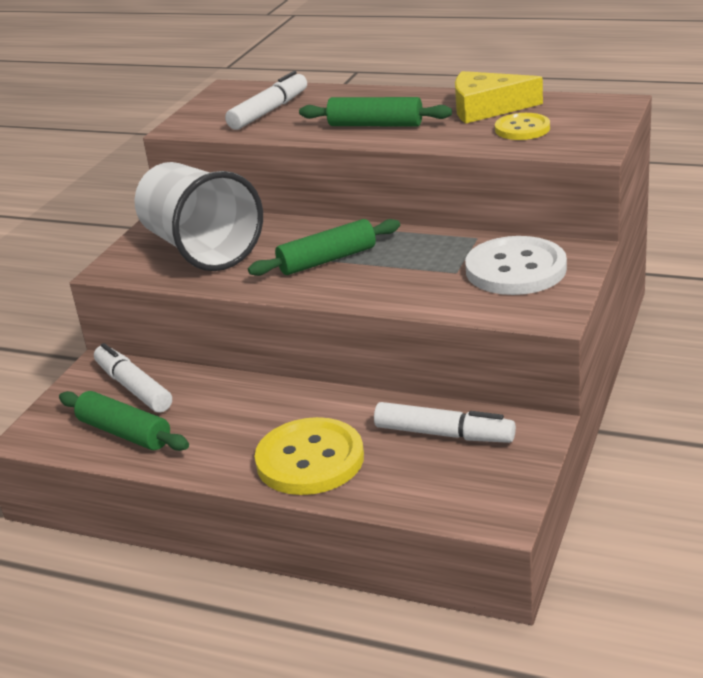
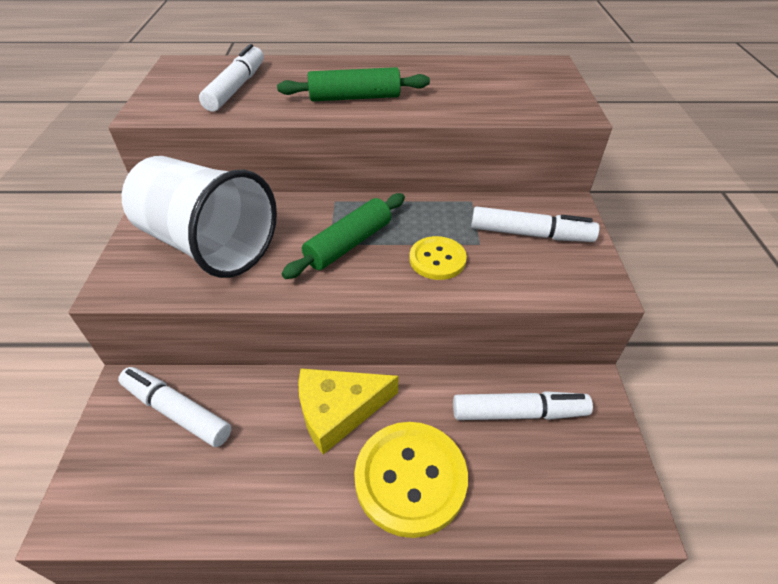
camera: 25 degrees left, 15 degrees up
(125, 432) = (190, 483): green rolling pin -> none
(487, 108) = (445, 74): yellow cheese -> yellow cheese (338, 410)
(515, 269) = (530, 234): white button -> white marker
(522, 129) = (495, 94): yellow button -> yellow button (437, 259)

